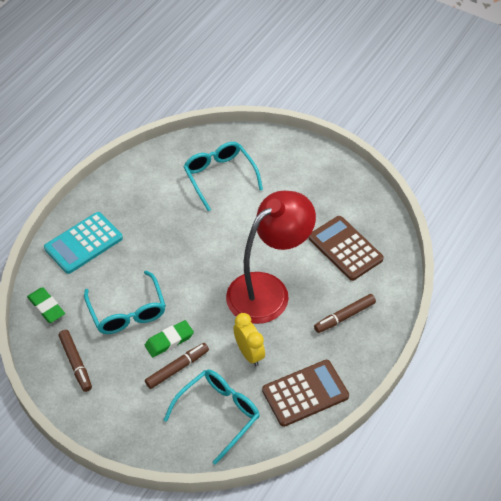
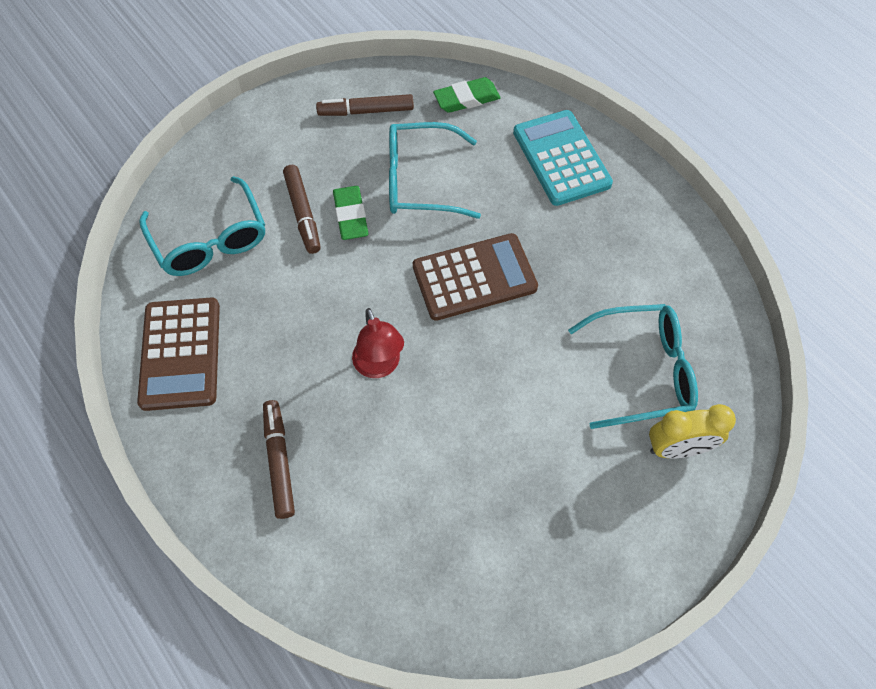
camera: 110 degrees right, 10 degrees up
(249, 353) = (282, 304): yellow clock -> yellow clock (677, 448)
(268, 290) = (379, 366): red lamp -> red lamp, size x0.47
(345, 248) = (413, 520): brown calculator -> brown calculator (474, 277)

